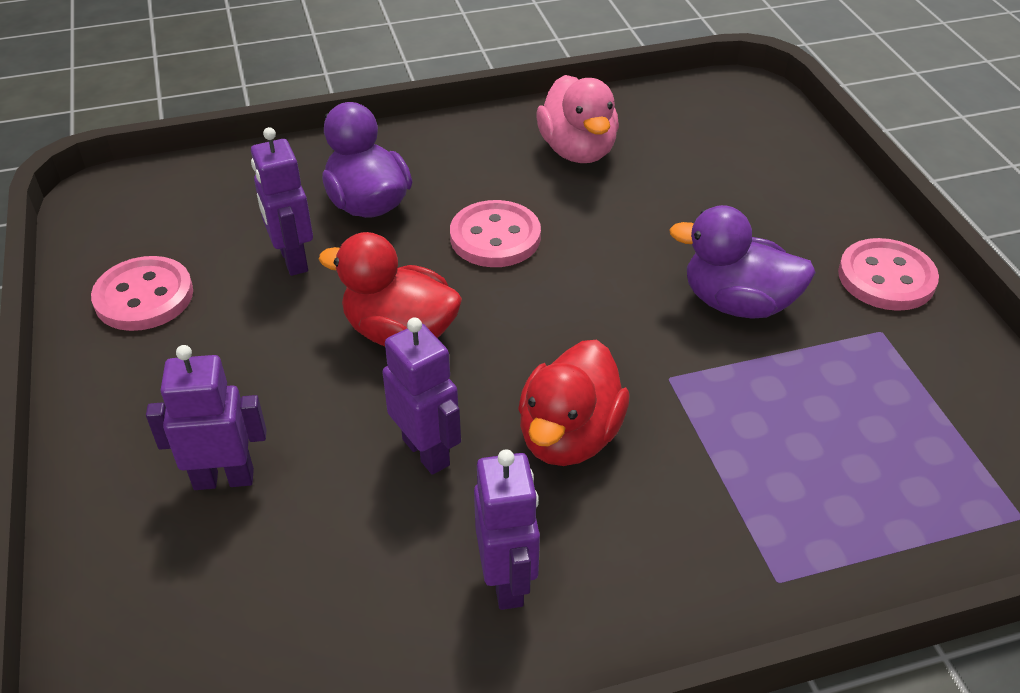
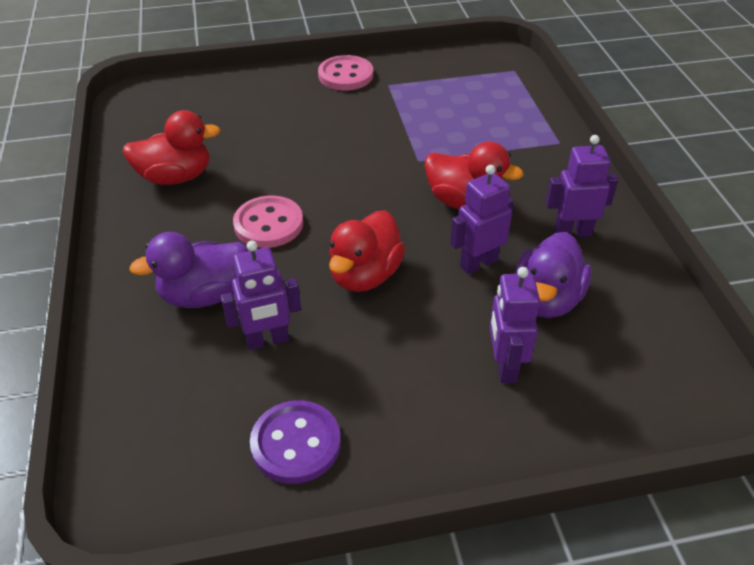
camera: 85 degrees left, 0 degrees up
(144, 297) = (296, 444): pink button -> purple button
(578, 150) = (176, 177): pink duck -> red duck
(737, 303) = (358, 128): purple duck -> purple duck (547, 300)

